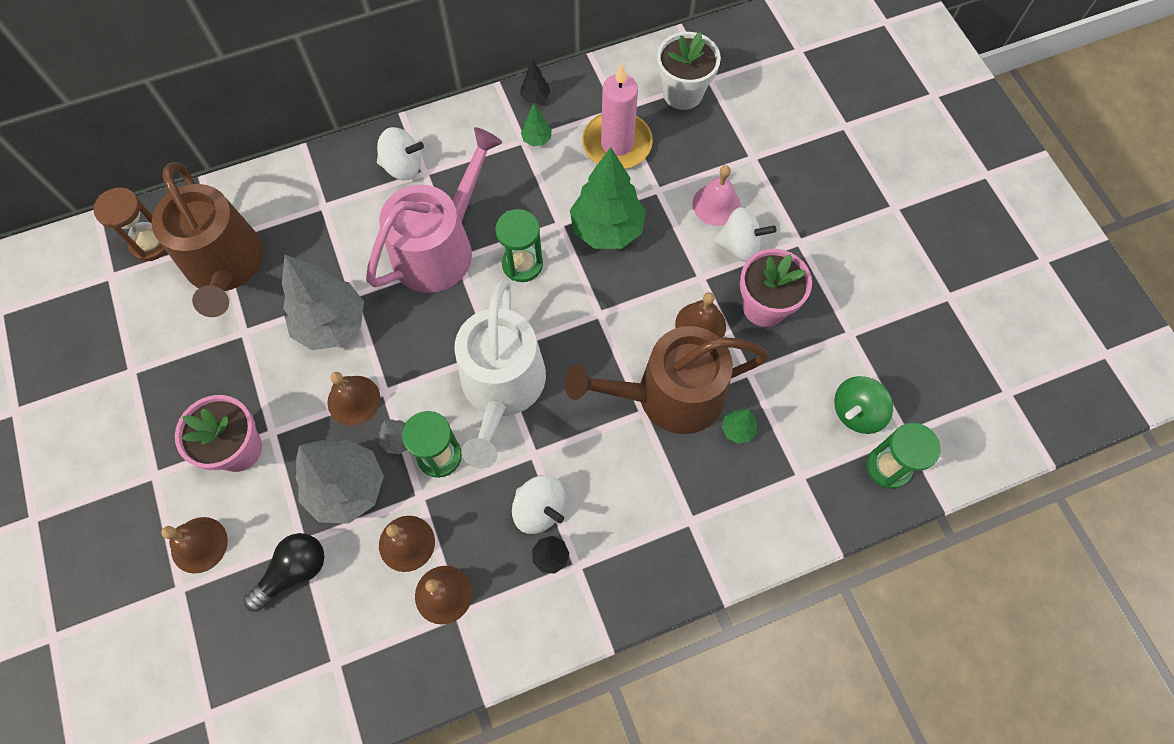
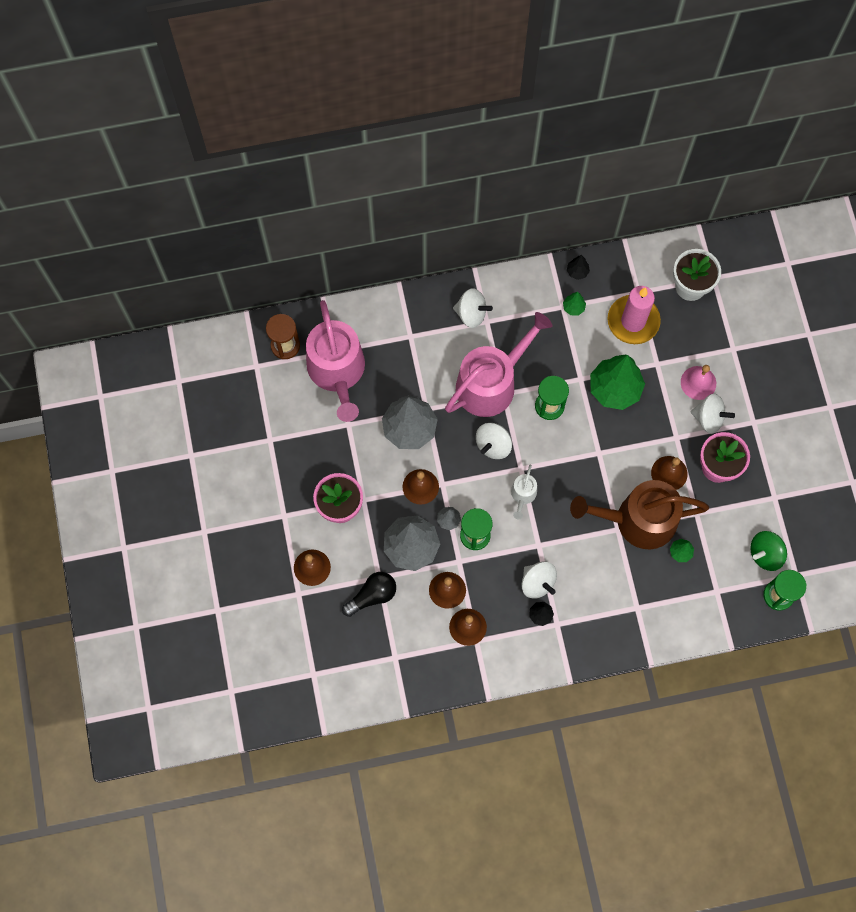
camera: 10 degrees right, 5 degrees up
(225, 265) = (337, 372): brown watering can -> pink watering can
(451, 327) = (493, 445): none -> white spinning top
(501, 387) = (523, 495): white watering can -> white watering can, size x0.44

